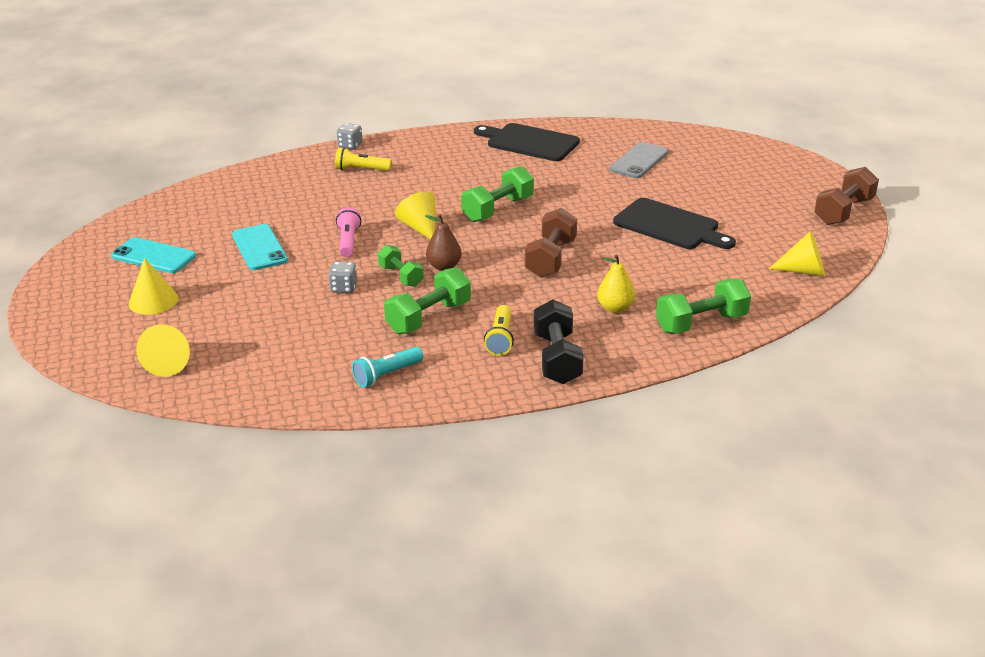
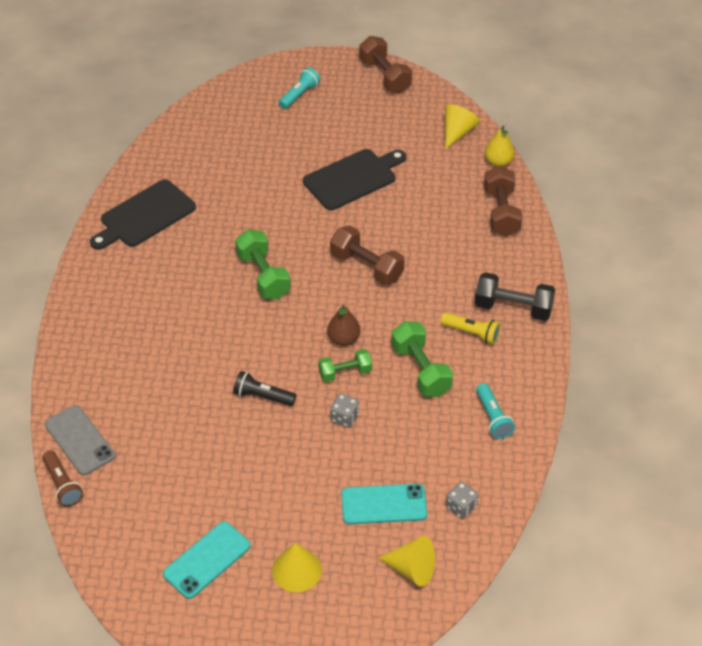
camera: 70 degrees left, 15 degrees up
(213, 179) = (63, 484): none -> brown flashlight
(259, 248) = (237, 468): turquoise phone -> turquoise phone (384, 504)
(348, 241) = (262, 396): pink flashlight -> black flashlight
(350, 145) = (58, 352): grey dice -> grey dice (461, 507)
(361, 170) = (121, 355): yellow flashlight -> none
(420, 227) = (265, 338): yellow cone -> none
(615, 308) = (459, 252): yellow pear -> yellow pear (498, 162)
(639, 161) = (230, 157): grey phone -> grey phone (79, 440)
(701, 323) = (501, 212): green dumbbell -> brown dumbbell
(761, 174) = (299, 95): none -> turquoise flashlight

